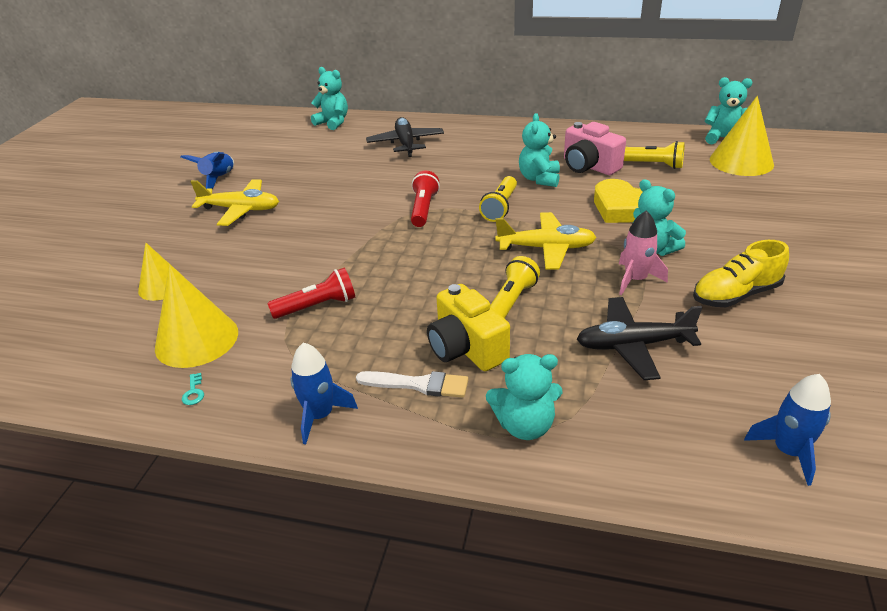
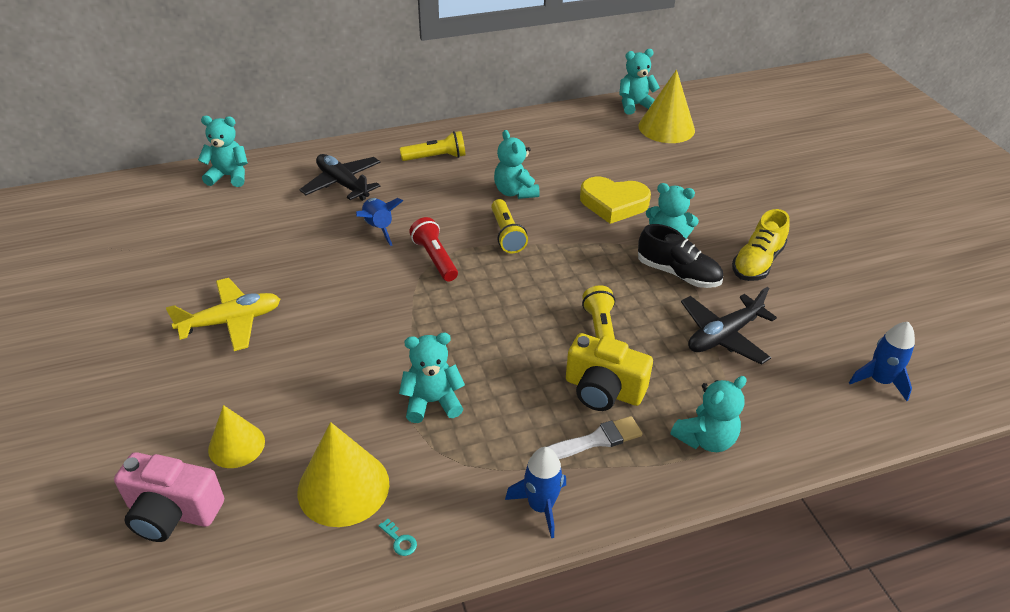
camera: 35 degrees left, 5 degrees up
(218, 179) = (159, 290): blue rocket -> blue rocket (378, 228)
(317, 306) = (432, 402): red flashlight -> turquoise teddy bear
(546, 248) = (584, 266): yellow plane -> none
(589, 166) = (547, 165): pink camera -> pink camera (172, 512)
(635, 279) = (678, 273): pink rocket -> black shoe
(651, 165) = (599, 149): yellow flashlight -> yellow flashlight (436, 157)

